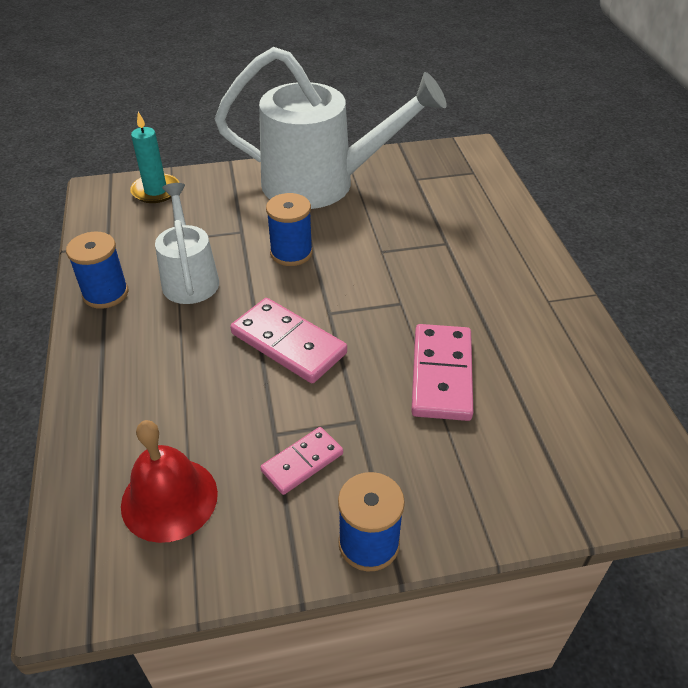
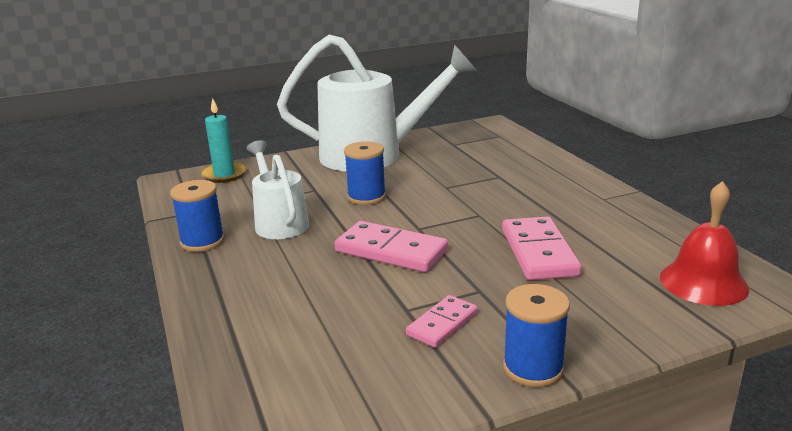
camera: 10 degrees left, 20 degrees down
(169, 499) = (324, 367): red bell -> red bell (703, 282)

